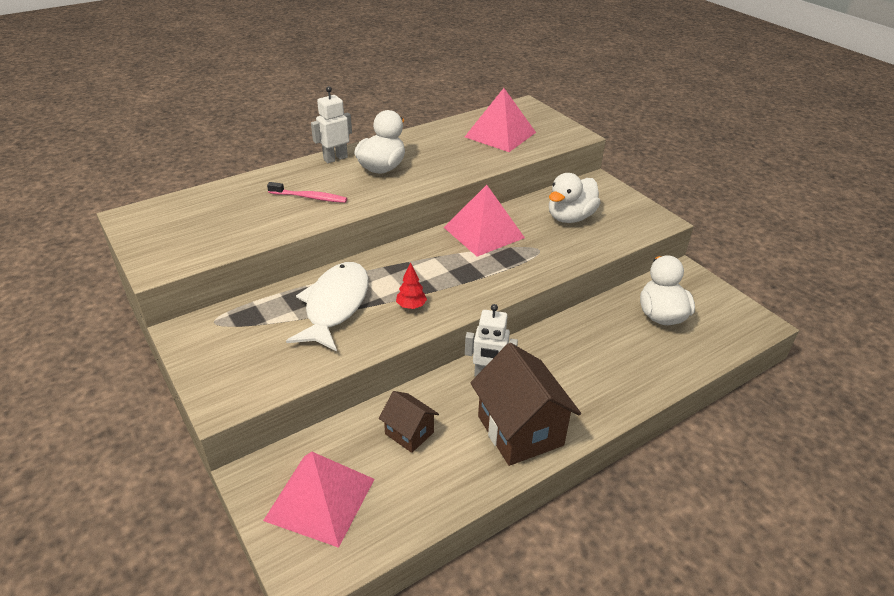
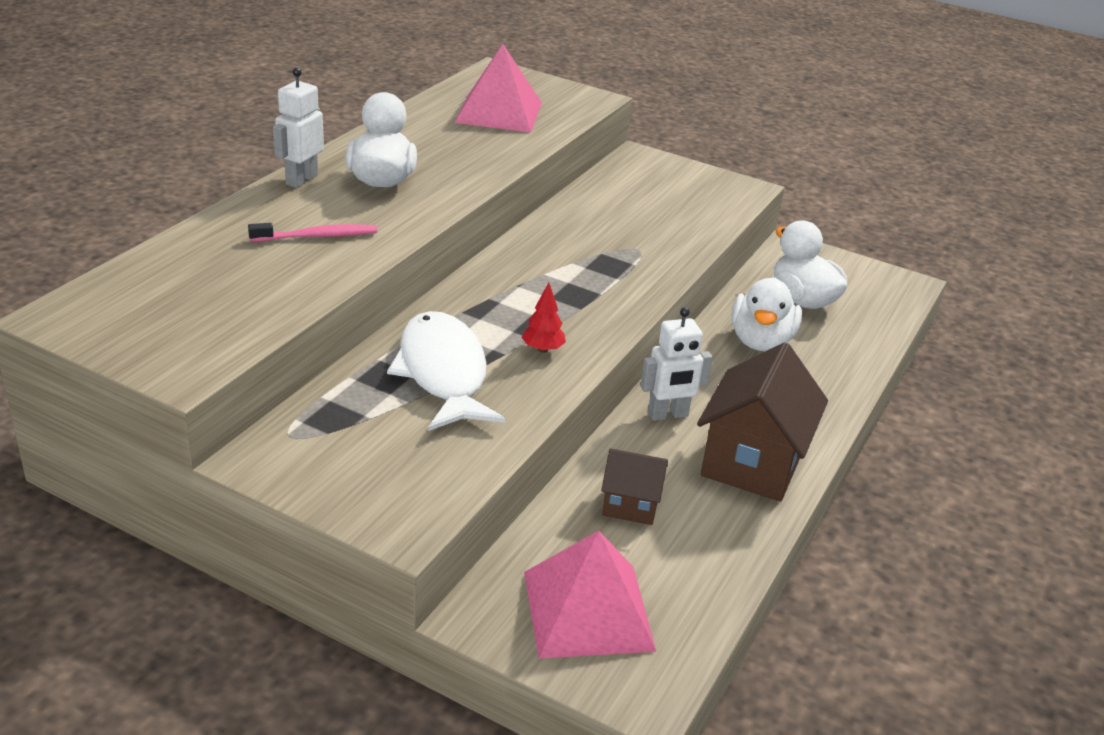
camera: 30 degrees left, 5 degrees down
(483, 232) = (553, 243): pink pyramid -> none
(520, 430) = (752, 463): brown house -> brown house turned 75 degrees clockwise
(570, 217) = (642, 204): white duck -> white duck (761, 341)

